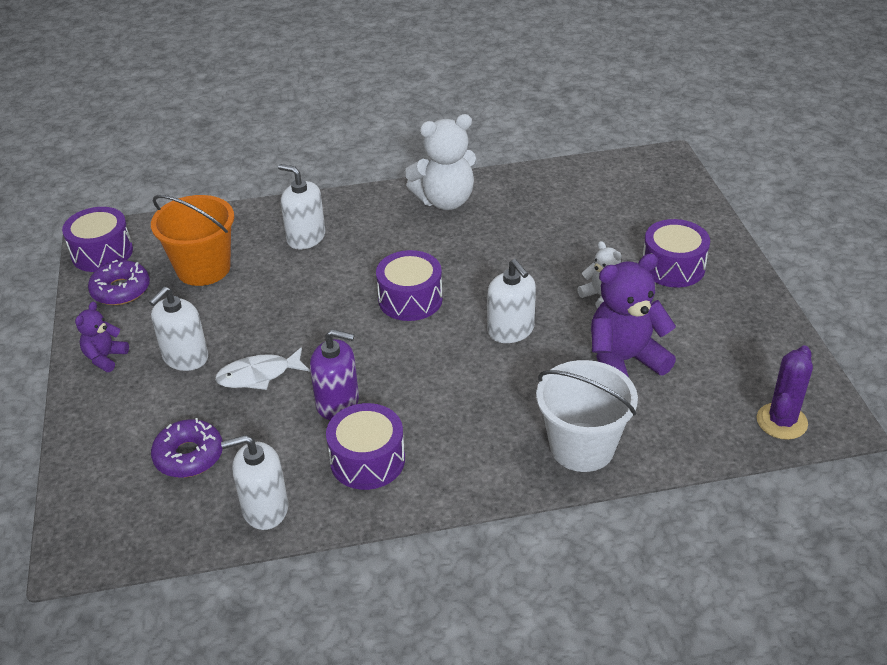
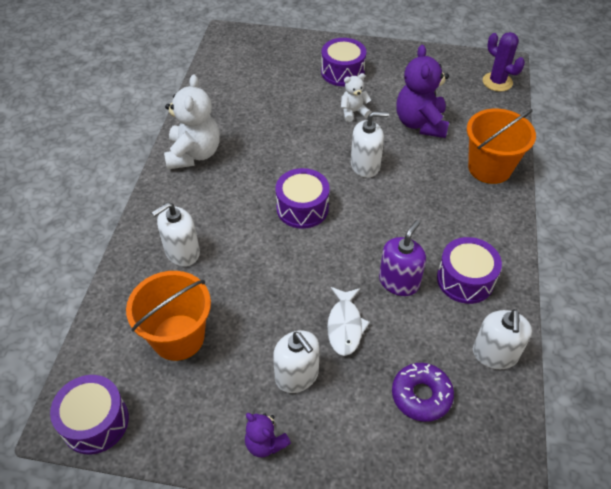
camera: 70 degrees left, 10 degrees up
(121, 290) = (169, 413): purple donut -> none
(582, 447) = (489, 168): white bucket -> orange bucket

